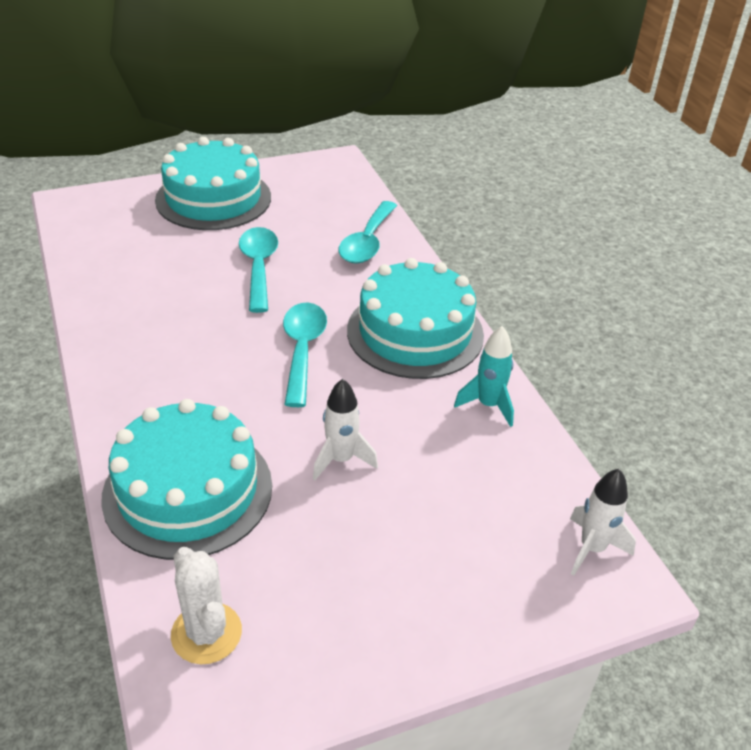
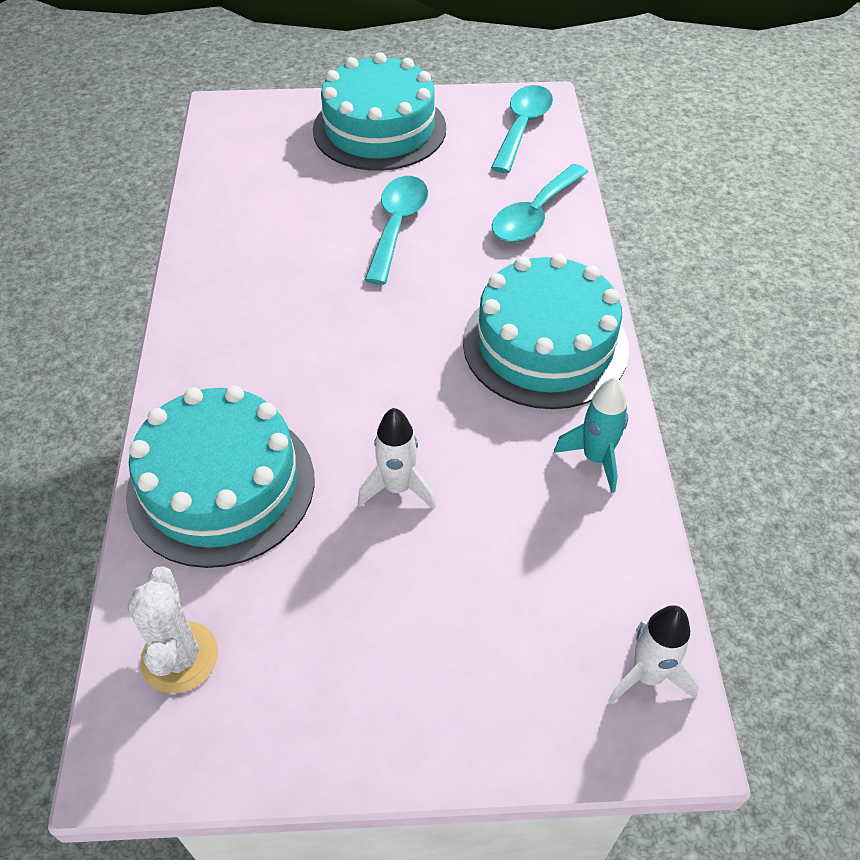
camera: 20 degrees right, 10 degrees up
(302, 350) = (406, 341): turquoise spoon -> turquoise spoon (522, 127)

